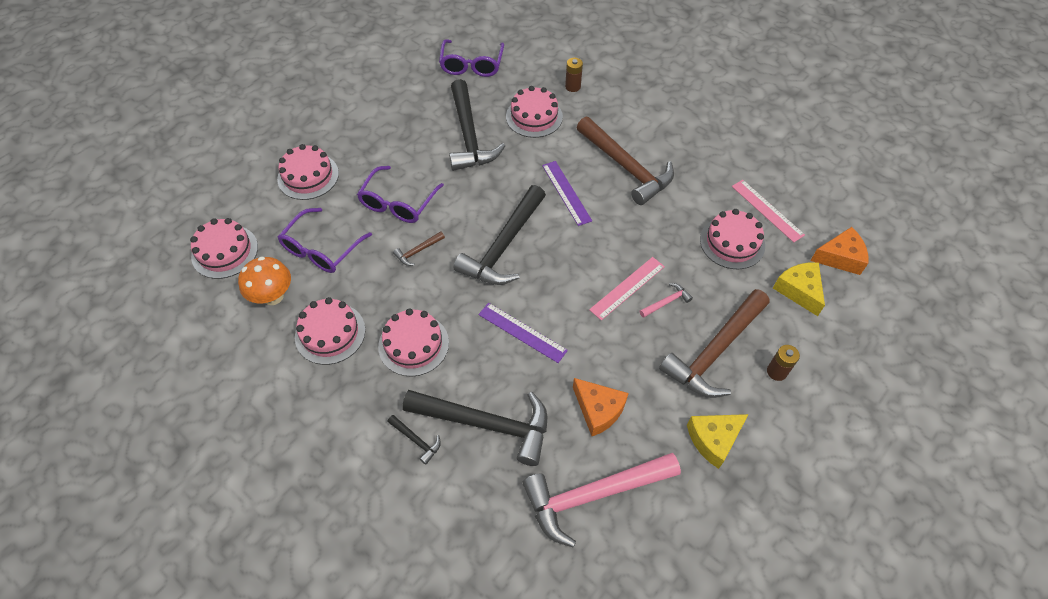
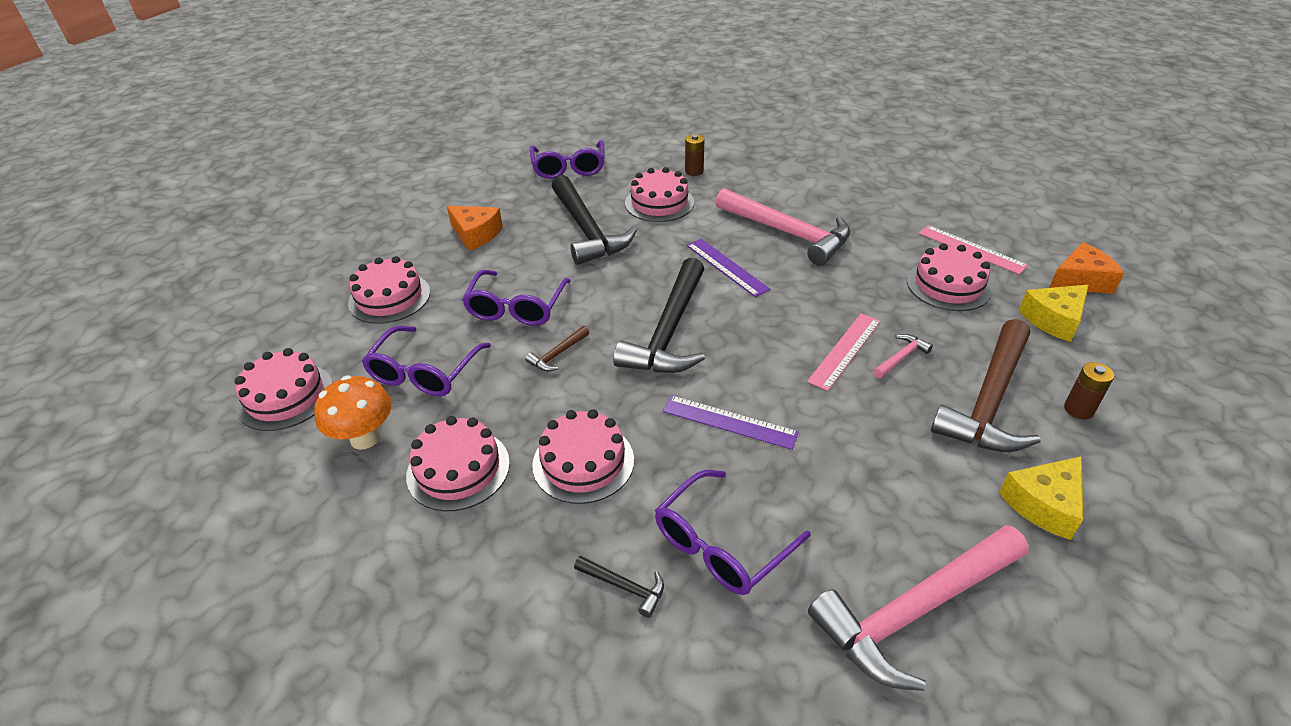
camera: 10 degrees left, 15 degrees down
(486, 424) = (721, 545): black hammer -> purple glasses
(598, 410) = (871, 497): orange cheese -> orange cheese (476, 234)
(626, 167) = (787, 233): brown hammer -> pink hammer
(799, 290) = (1053, 320): yellow cheese -> yellow cheese turned 90 degrees counterclockwise

